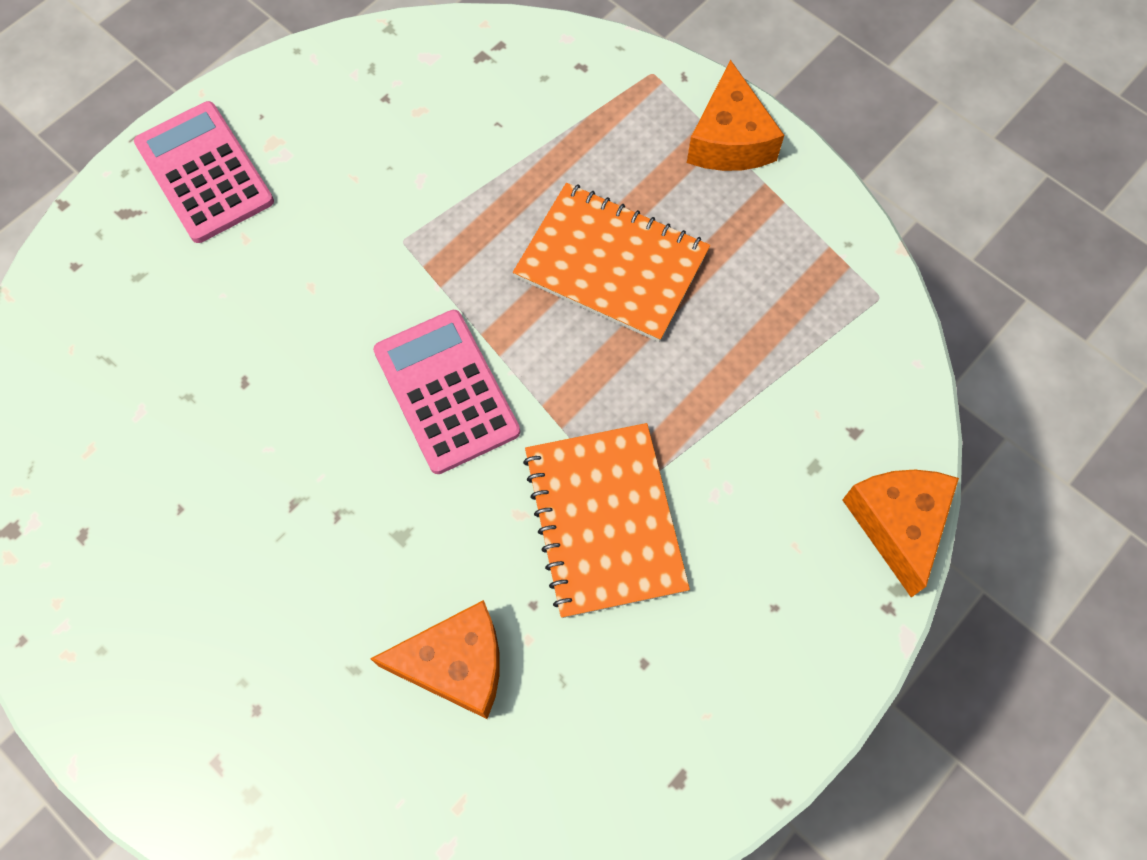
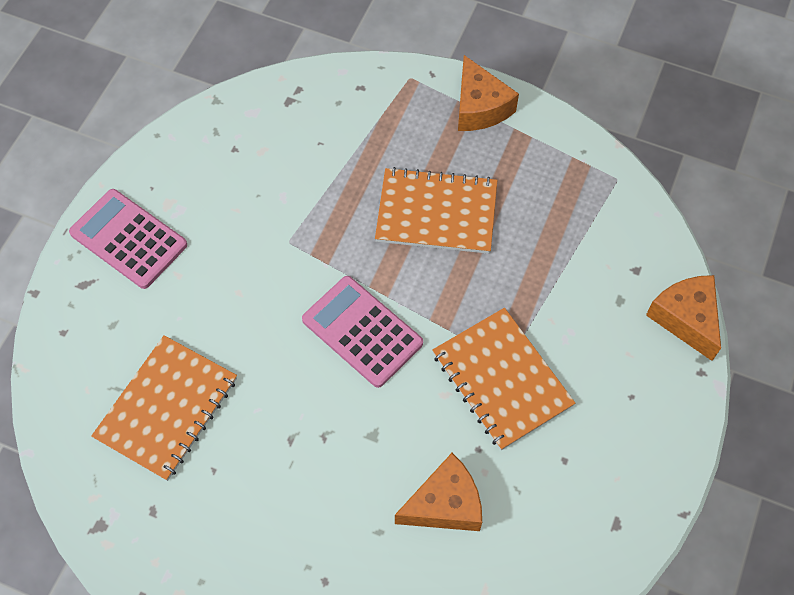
camera: 20 degrees left, 5 degrees down
(157, 407) = (167, 408): none -> orange notebook

